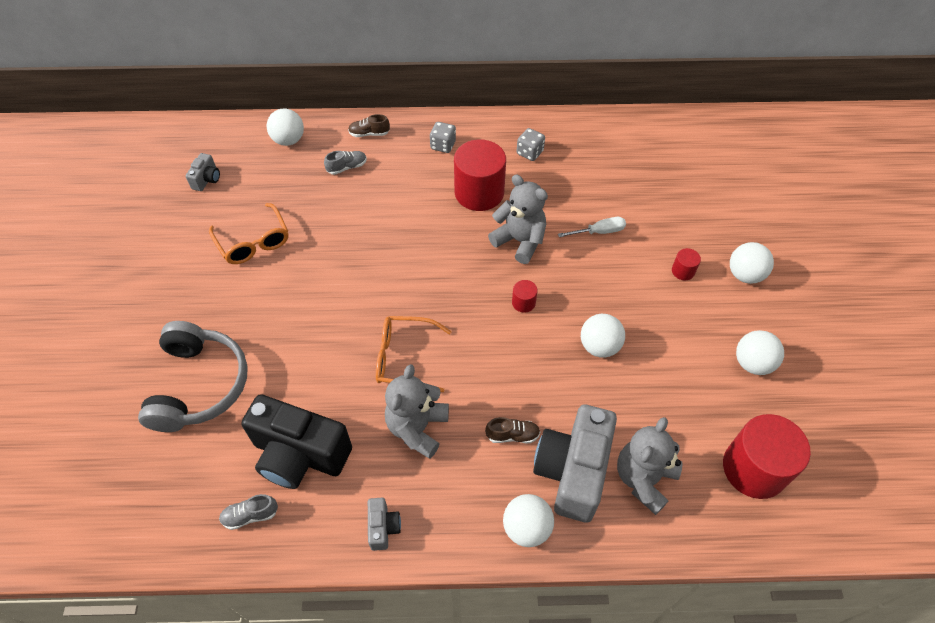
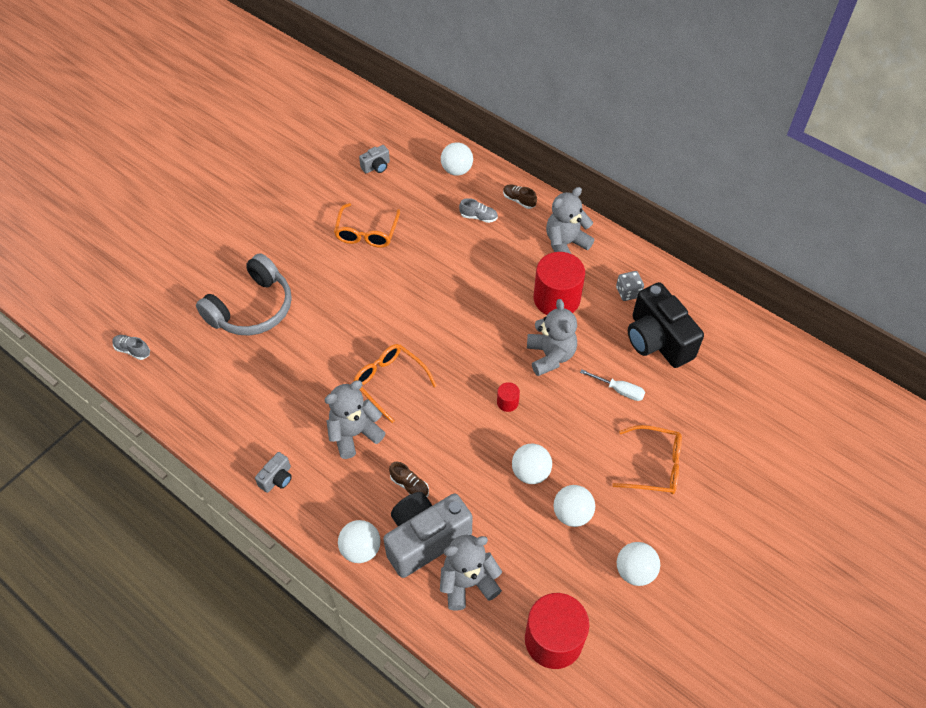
camera: 40 degrees right, 0 degrees up
(250, 515) = (211, 411): grey shoe -> grey shoe (132, 350)
(299, 455) = (270, 396): black camera -> black camera (657, 340)
(443, 145) = (565, 244): grey dice -> grey teddy bear
(683, 271) = (655, 466): red cylinder -> orange glasses
(744, 275) = (703, 504): white ball -> white ball (572, 514)

